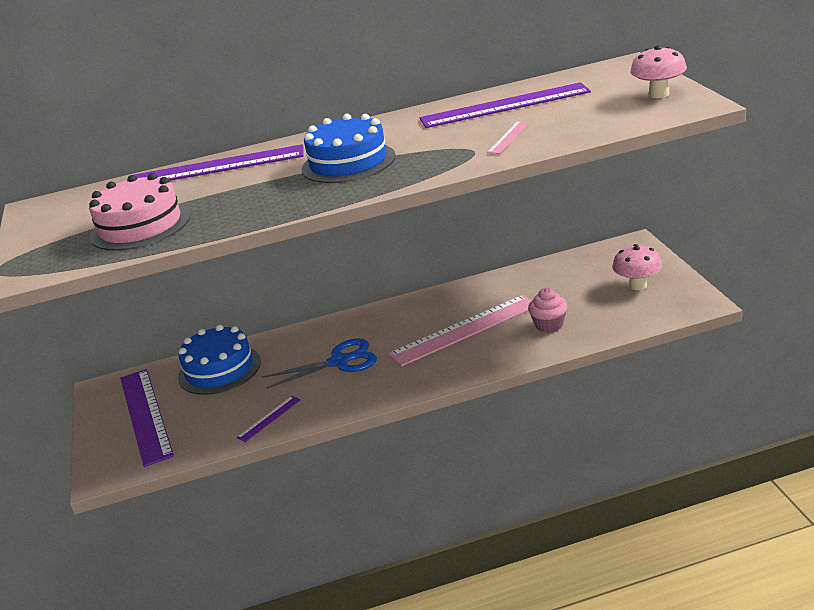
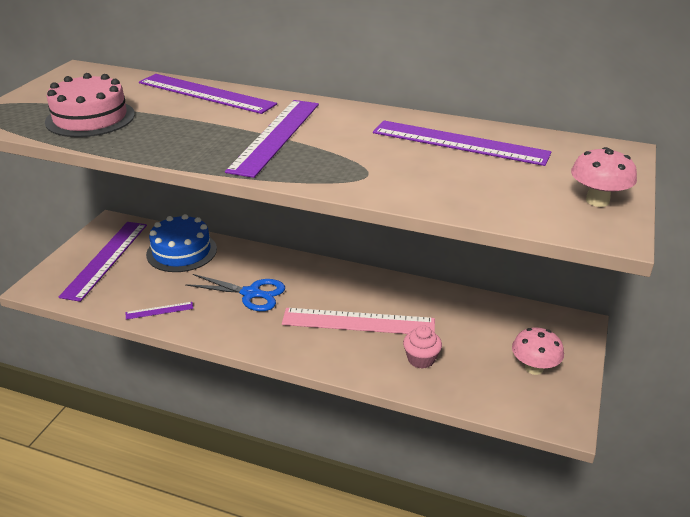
camera: 30 degrees right, 5 degrees up
(348, 162) = (276, 136): blue cake -> purple ruler
(509, 137) = (411, 176): pink ruler -> none

